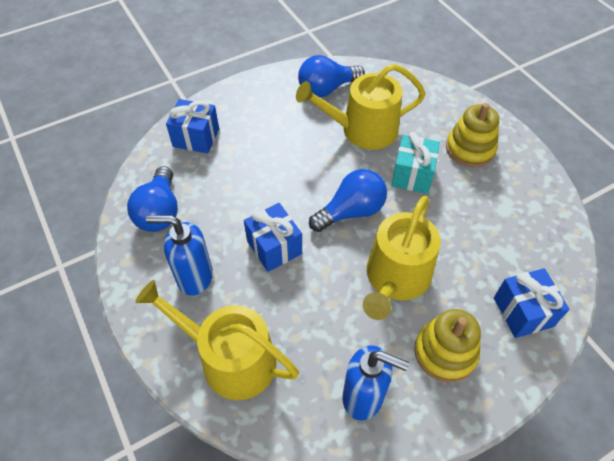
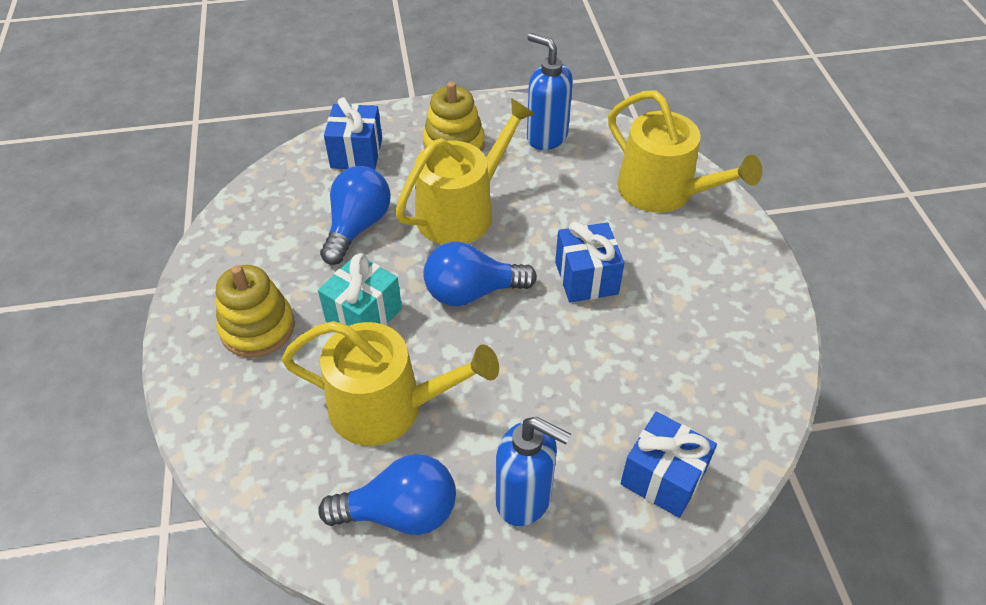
camera: 160 degrees left, 5 degrees down
(159, 212) = (731, 365): blue light bulb -> blue light bulb (357, 226)
(194, 277) = (691, 272): blue soap dispenser -> blue soap dispenser (524, 499)

